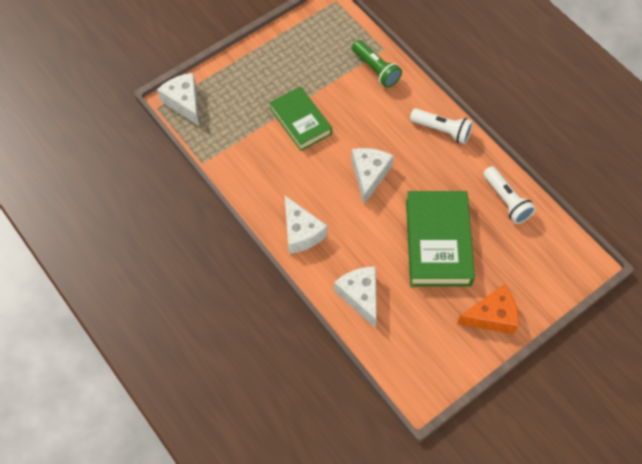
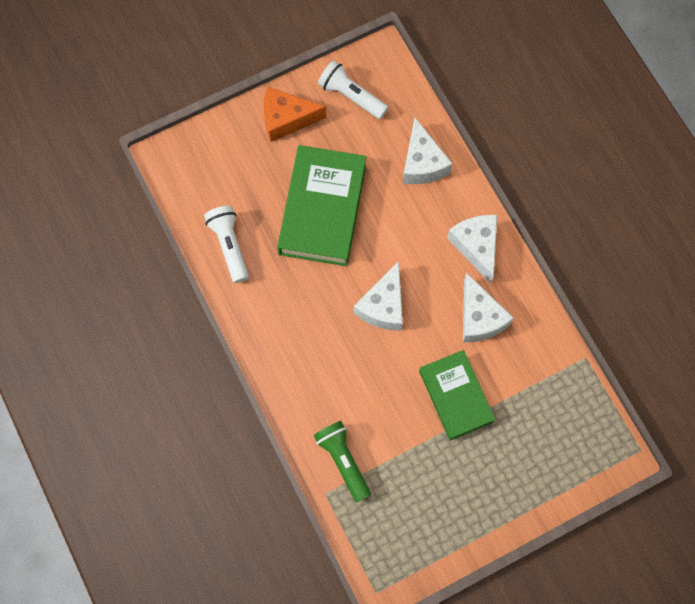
camera: 170 degrees left, 10 degrees up
(184, 102) = (605, 452): white cheese -> white cheese (479, 317)
(442, 130) = (279, 353): white flashlight -> white flashlight (351, 96)

